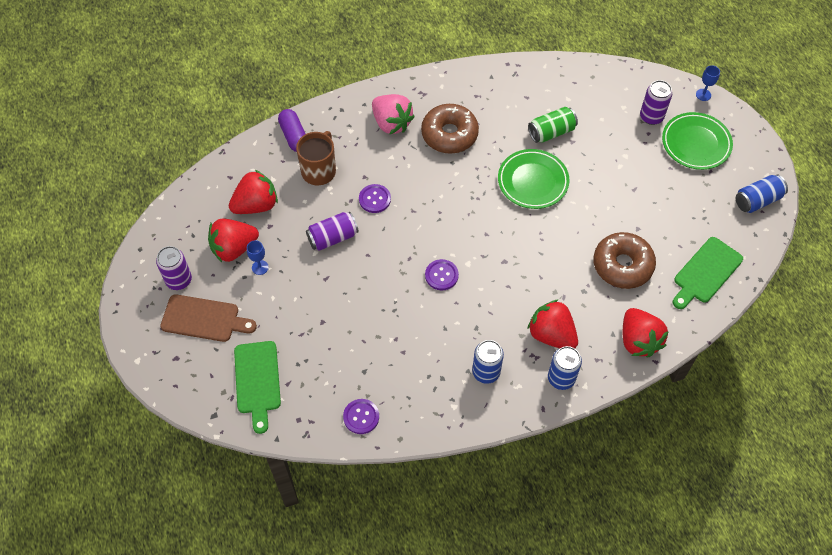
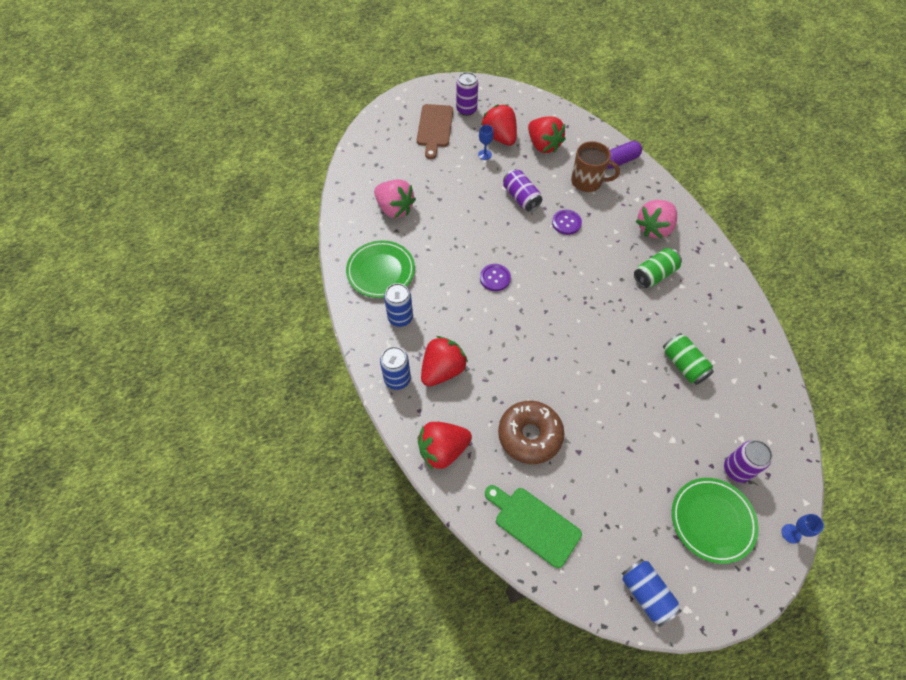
camera: 85 degrees right, 0 degrees up
(257, 381) = (384, 165): green cutting board -> none
(330, 371) = (395, 208): none -> pink strawberry
(361, 417) = (356, 232): purple button -> none
(449, 134) = (654, 274): brown donut -> green can
(533, 181) = (616, 349): green plate -> green plate (381, 271)

